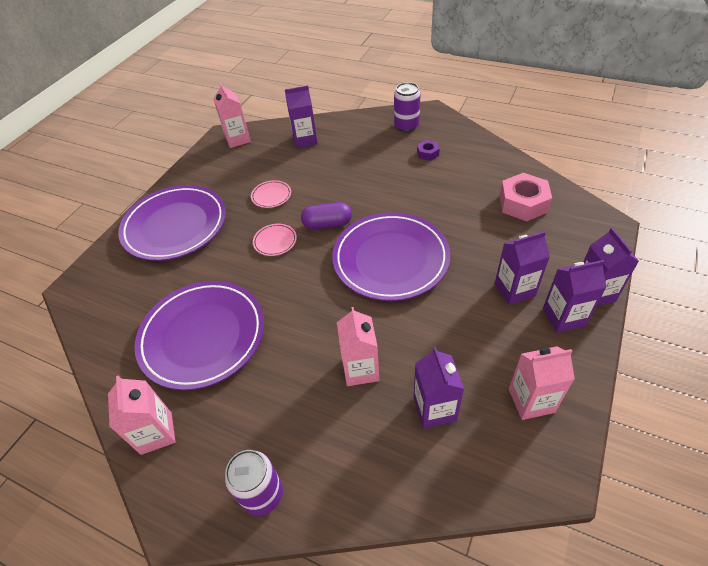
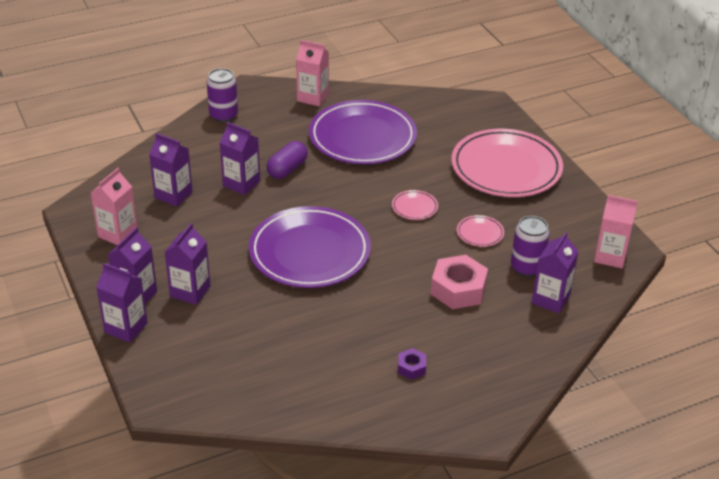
camera: 125 degrees right, 10 degrees down
(175, 226) = (506, 168): purple plate -> pink plate
(327, 224) = (397, 243): purple capsule -> purple capsule (287, 169)
(360, 369) = (241, 183): pink carton -> purple carton
(406, 126) = (481, 387): purple can -> purple can (526, 267)
(523, 203) = (256, 373): pink nut -> pink nut (458, 289)

